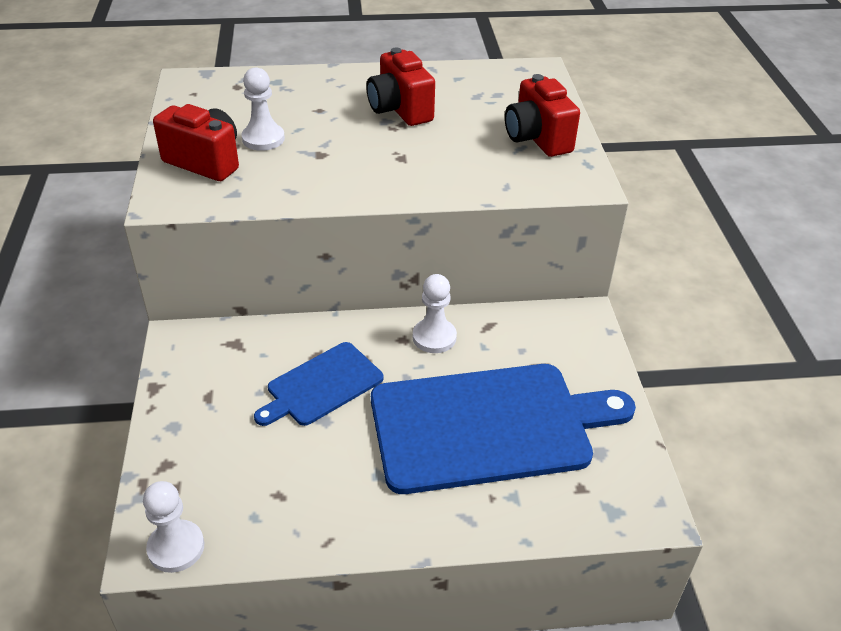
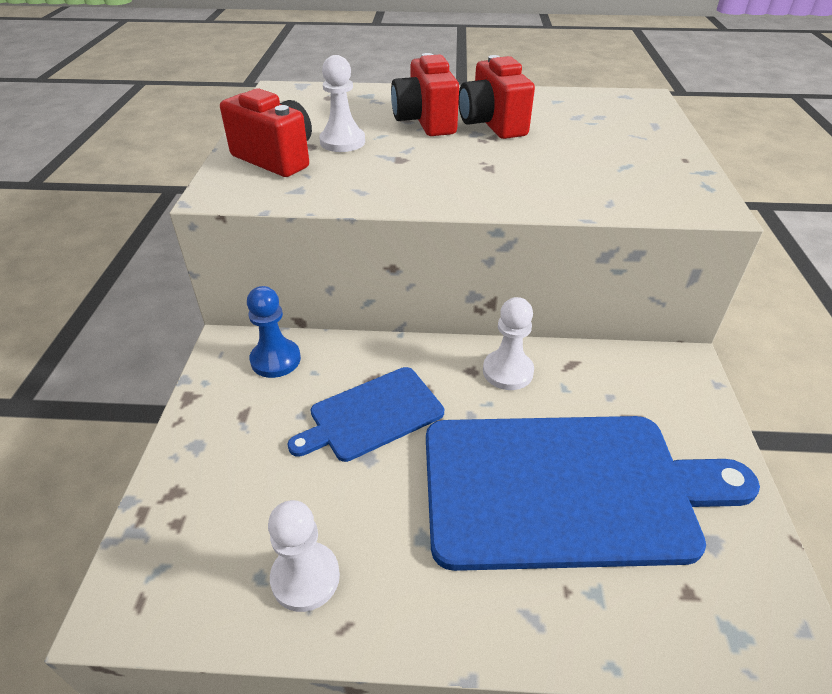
camera: 10 degrees right, 0 degrees up
(176, 547) = (154, 608): white pawn -> white pawn (305, 577)
(225, 347) = (275, 360): none -> blue pawn
(537, 139) = (645, 158): red camera -> red camera (425, 122)

